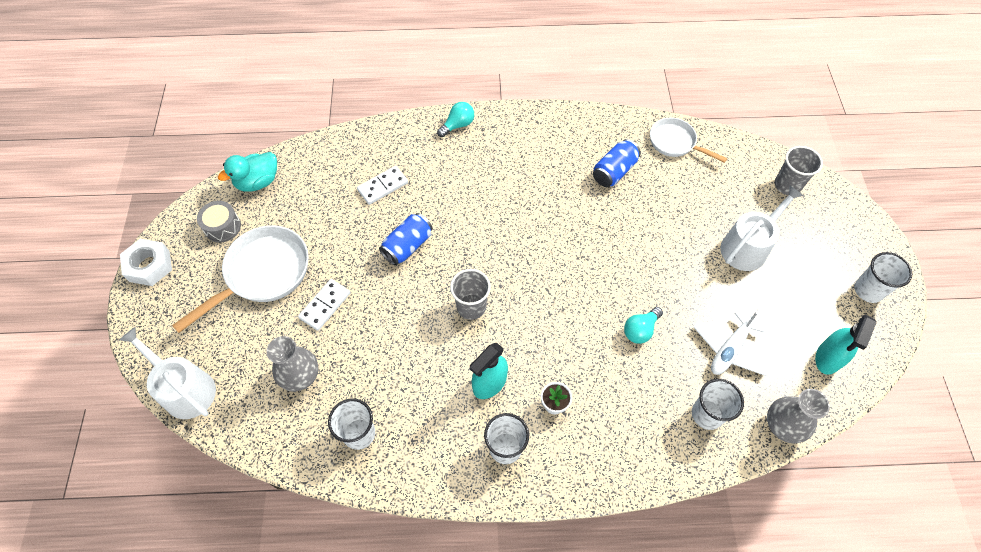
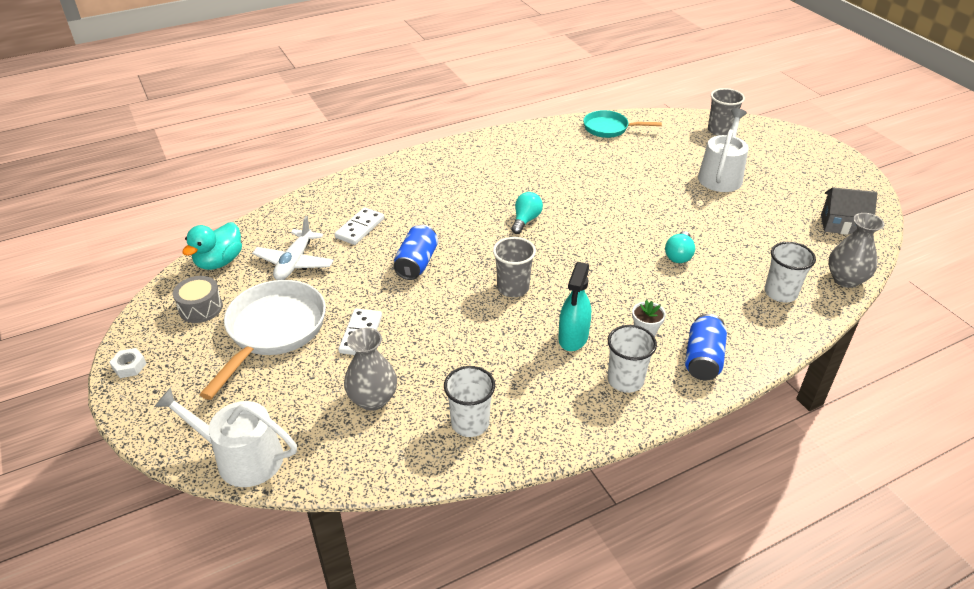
camera: 25 degrees left, 20 degrees down
(149, 266) = (129, 366): white nut -> white nut, size x0.55
(458, 125) = (404, 166): turquoise light bulb -> turquoise light bulb (525, 220)
(614, 171) = (572, 159): blue can -> blue can (703, 359)
(675, 143) = (609, 128): white pan -> turquoise pan
(729, 349) = (762, 244): white plane -> white plane (294, 262)
(828, 358) = (841, 225): turquoise spray bottle -> grey house
(868, 290) = (834, 175): white cup -> none

